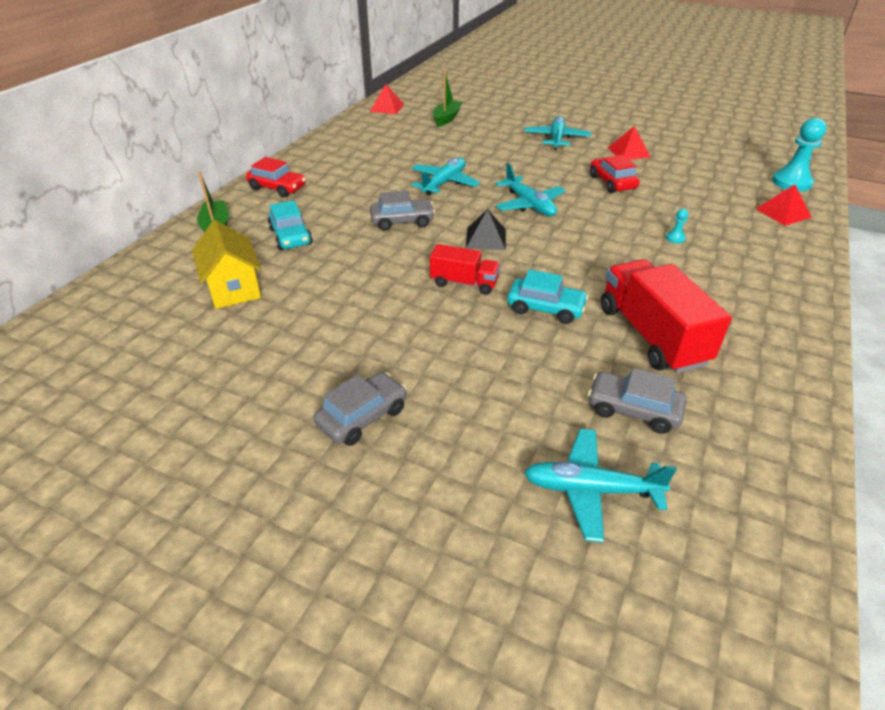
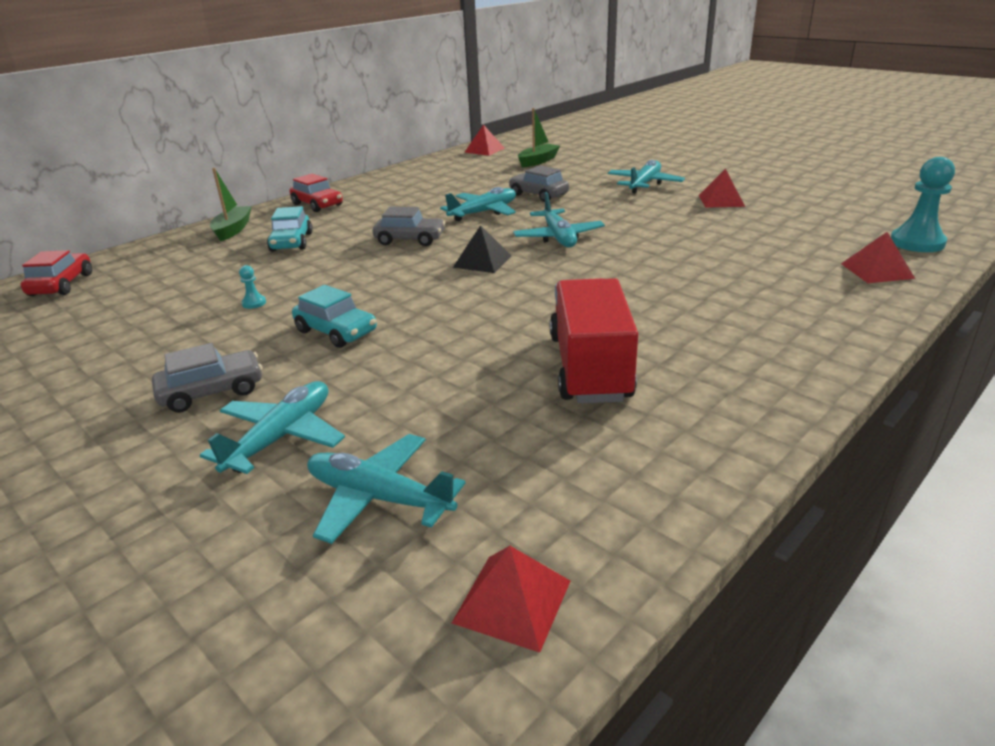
camera: 20 degrees right, 10 degrees down
(233, 288) = (201, 276): yellow house -> none
(464, 283) = (422, 296): red truck -> none
(465, 450) = (282, 437): none -> turquoise plane
(545, 308) = (489, 327): turquoise car -> turquoise car (336, 331)
(612, 182) = (675, 225): red car -> red car (62, 285)
(633, 410) = (500, 432): grey car -> grey car (538, 195)
(675, 238) = (706, 281): turquoise pawn -> turquoise pawn (254, 303)
(751, 552) = (512, 601): none -> red pyramid

